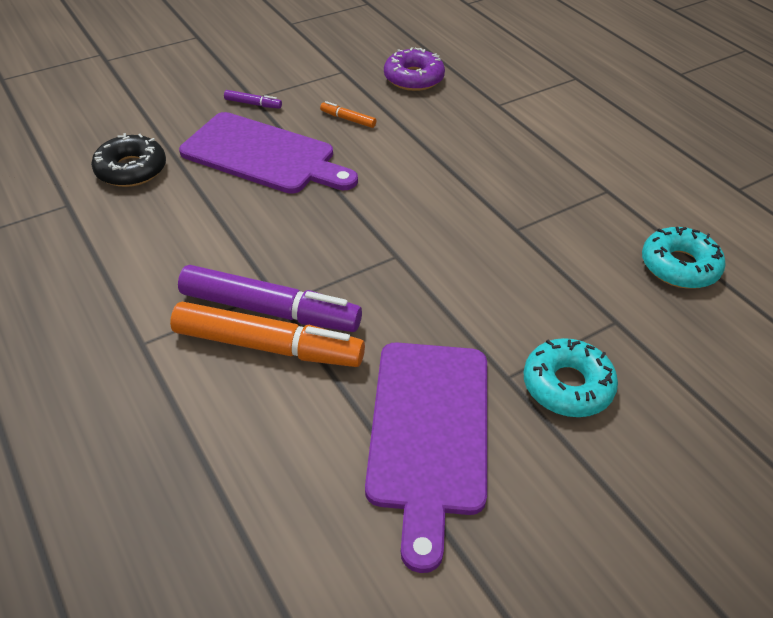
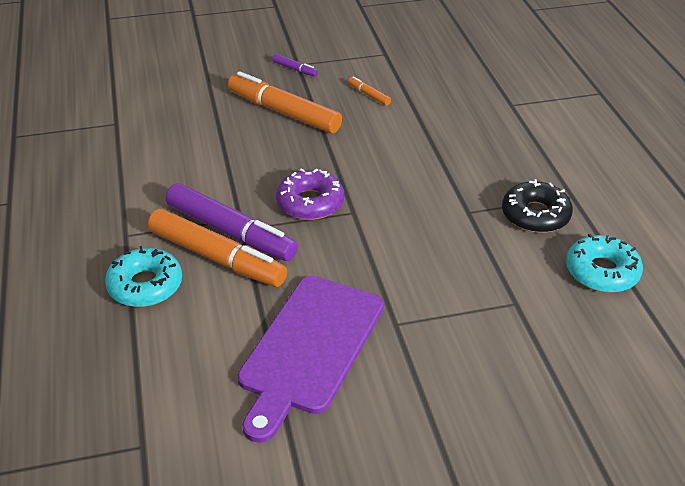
camera: 20 degrees right, 5 degrees down
(131, 169) = (174, 105): black donut -> black donut (535, 215)
(264, 155) = (283, 112): purple cutting board -> orange marker
(413, 78) = (445, 69): purple donut -> purple donut (310, 203)
(567, 385) = (442, 342): turquoise donut -> turquoise donut (145, 285)

